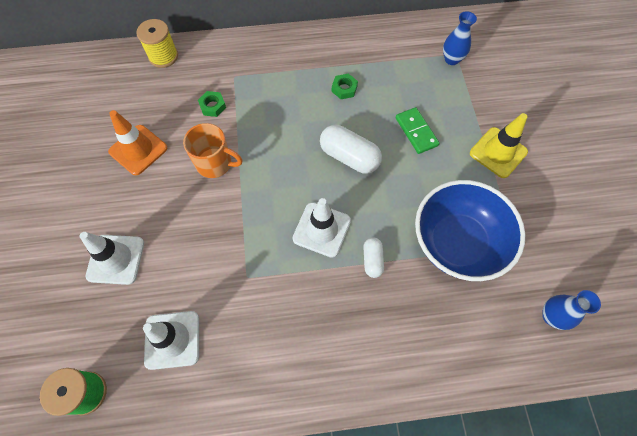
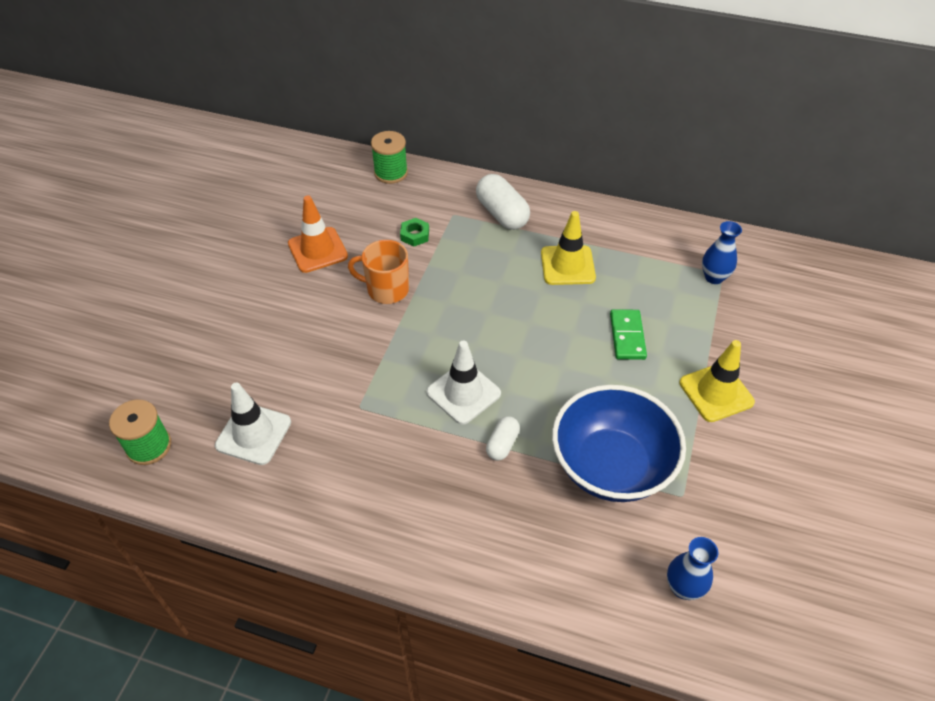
camera: 25 degrees right, 15 degrees down
(116, 259) = (241, 340): white traffic cone -> none
(163, 56) = (391, 173): yellow spool -> green spool
(215, 163) = (386, 289): orange mug -> orange mug turned 150 degrees clockwise
(344, 89) = (567, 265): green nut -> yellow traffic cone
(349, 157) = (534, 334): white capsule -> white capsule (502, 214)

